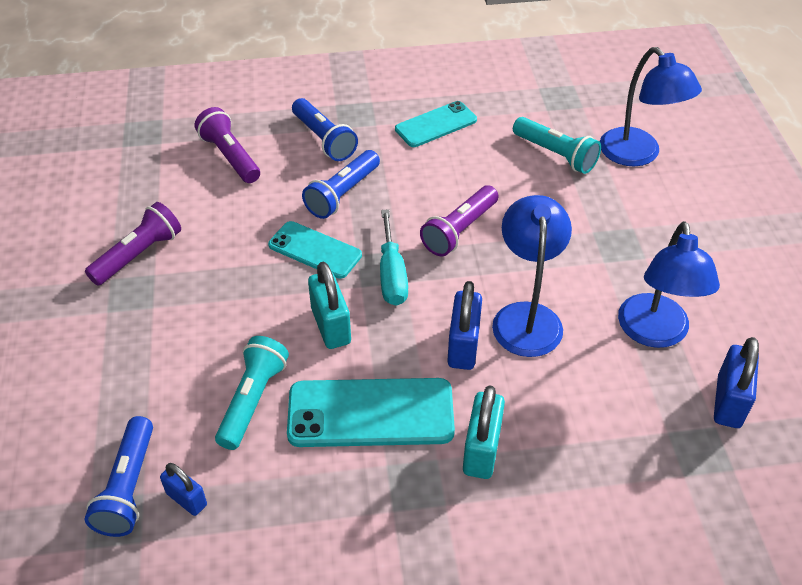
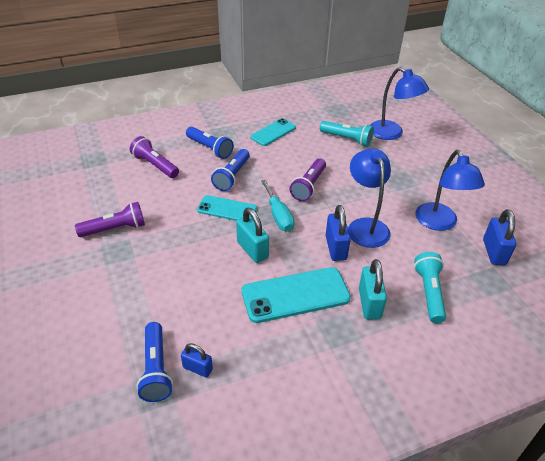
camera: 15 degrees left, 5 degrees down
(138, 255) = (115, 229): purple flashlight -> purple flashlight turned 45 degrees clockwise
(252, 400) = (219, 301): turquoise flashlight -> turquoise flashlight (429, 293)

